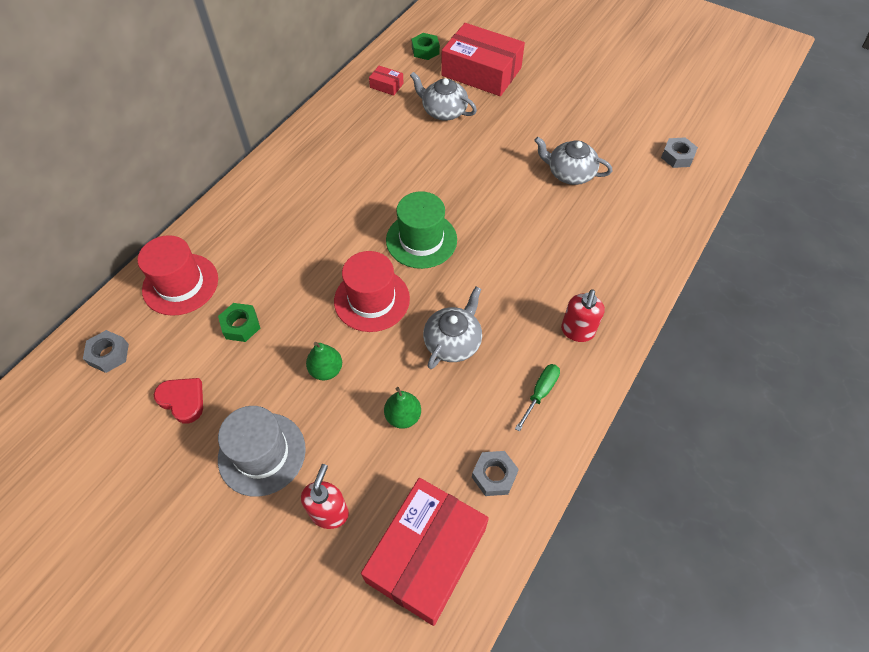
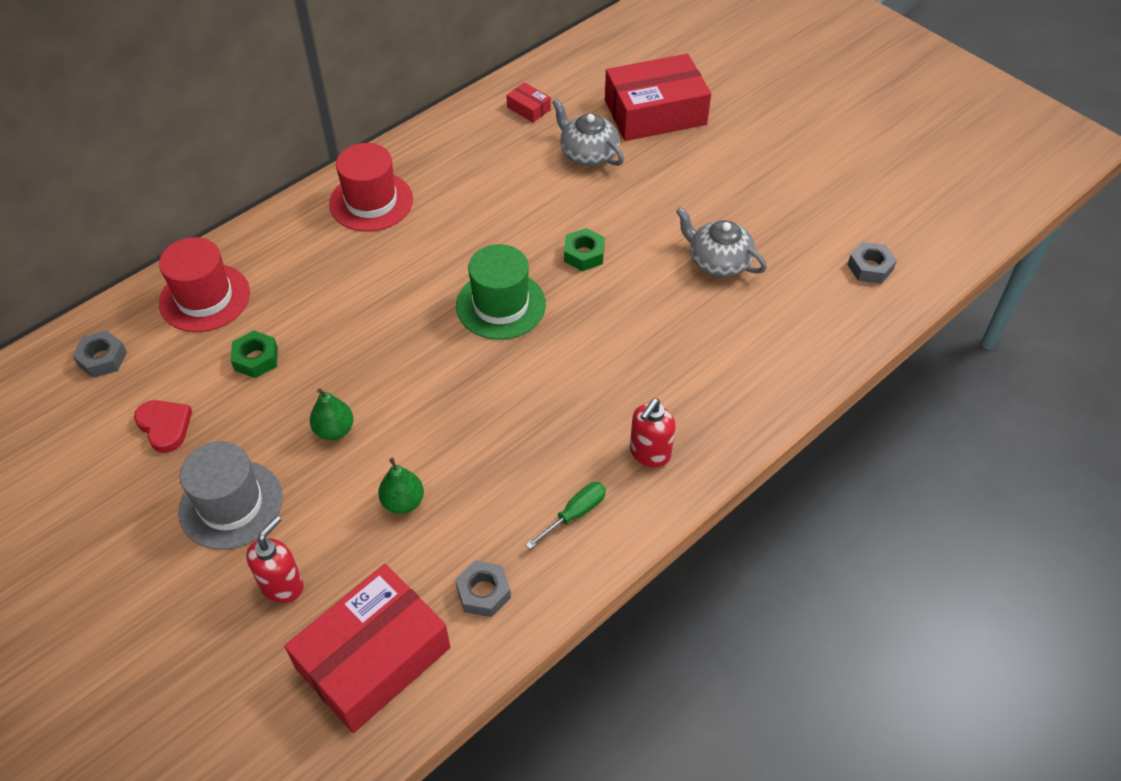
camera: 15 degrees right, 5 degrees down
(372, 299) = (416, 362): red hat -> red hat (371, 201)
(425, 50) = (594, 73): green nut -> green nut (584, 254)
(453, 342) = (493, 432): grey teapot -> none
(481, 72) = (655, 112): red box -> red box turned 60 degrees counterclockwise

